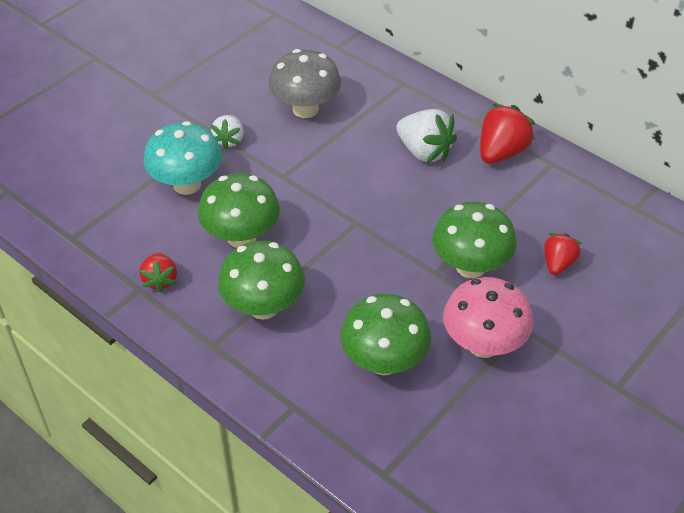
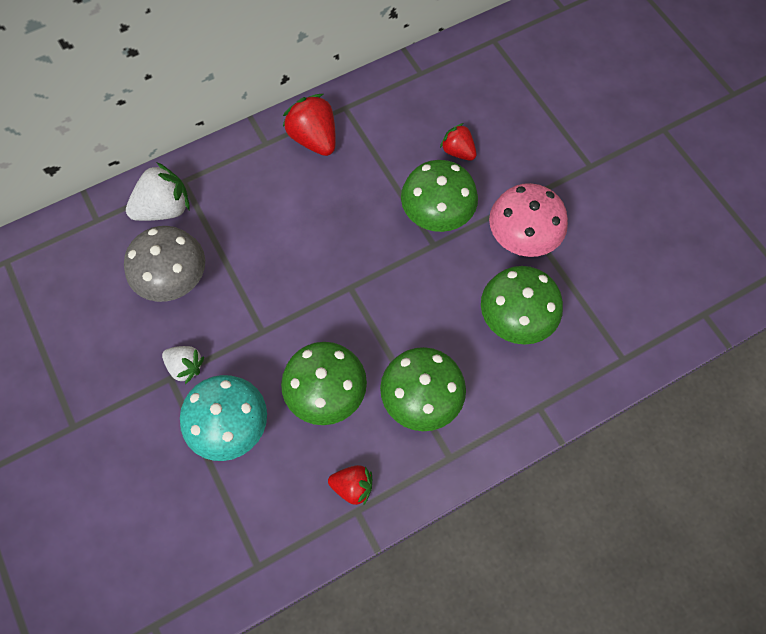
camera: 70 degrees left, 20 degrees up
(424, 152) = (284, 198): white strawberry -> white strawberry (164, 208)

